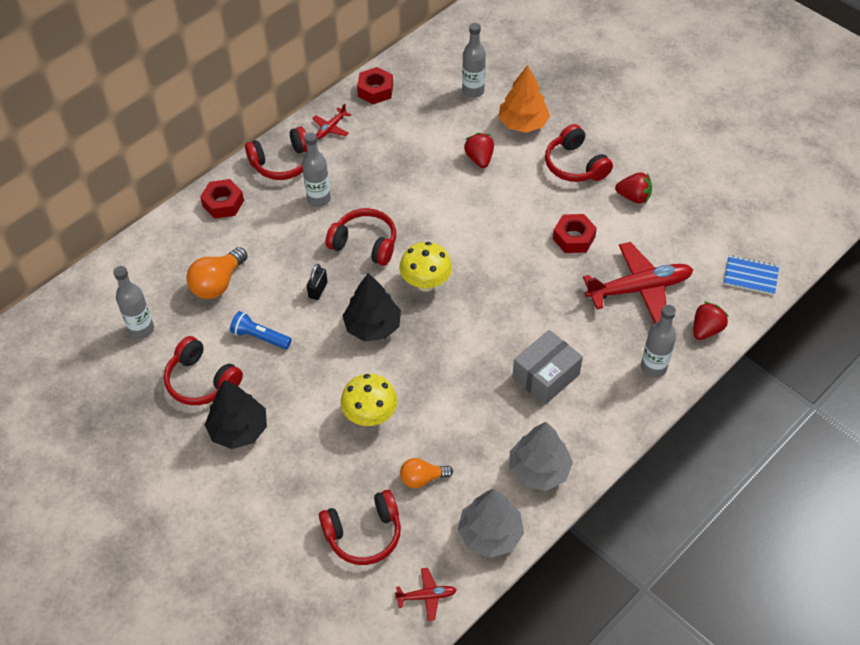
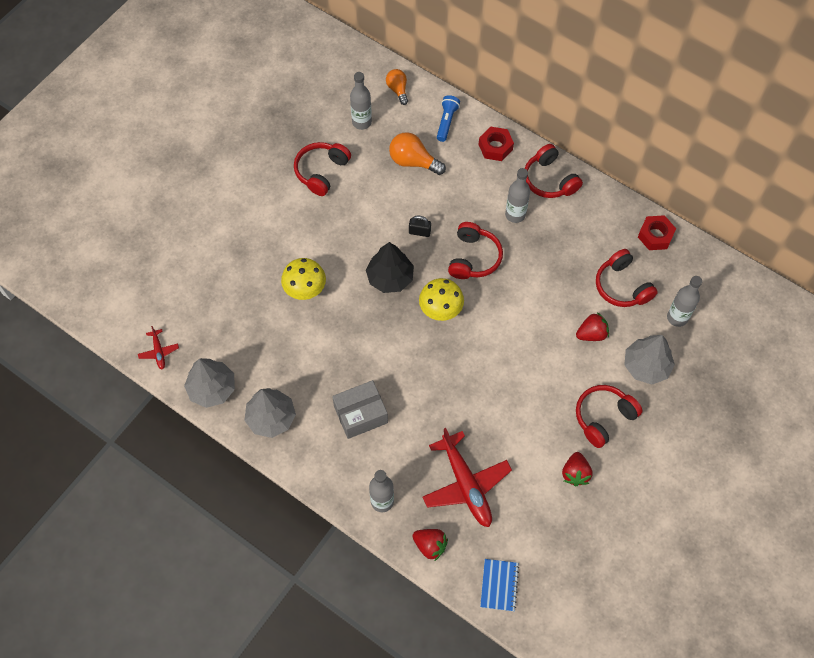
camera: 80 degrees right, 10 degrees up
(238, 429) = (282, 204): black tree -> none
(260, 337) = (367, 201): blue flashlight -> blue flashlight (446, 122)
(331, 128) = (599, 209): red plane -> none
(364, 534) = (205, 302): red headphones -> red headphones (622, 286)
(422, 478) = (254, 335): orange light bulb -> orange light bulb (398, 90)
(523, 123) = (646, 366): orange tree -> grey tree
(546, 376) = (360, 414): grey box -> grey box turned 60 degrees counterclockwise
(573, 238) = (514, 424): red nut -> none

